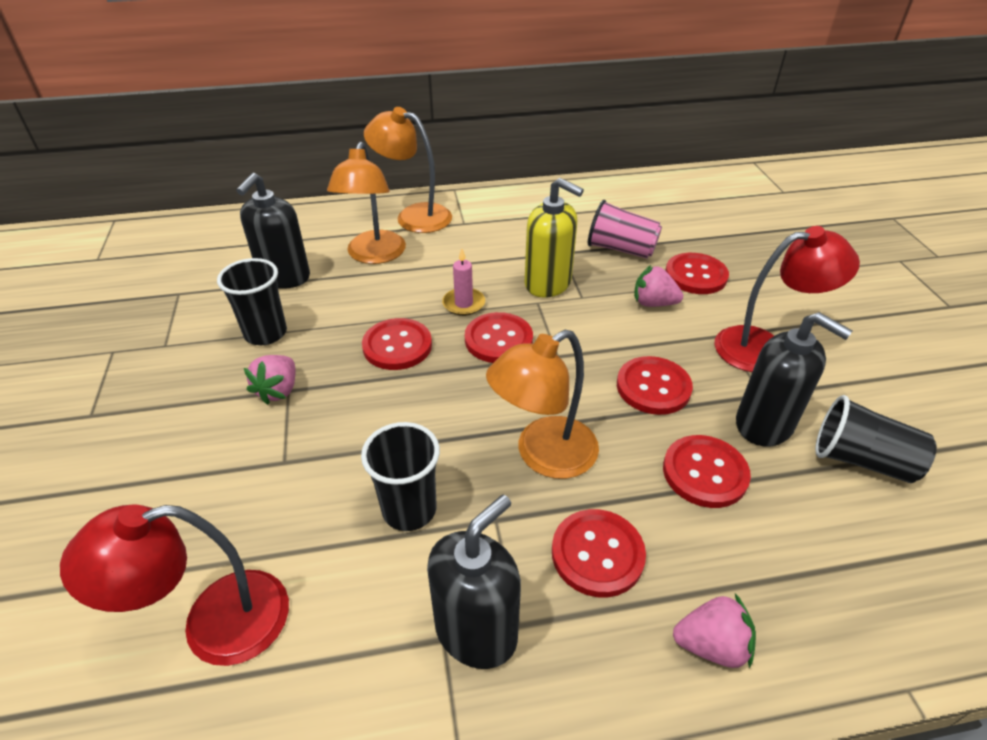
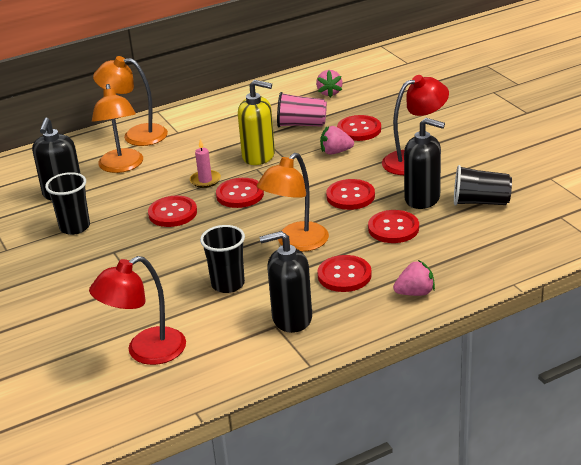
camera: 15 degrees left, 10 degrees down
(278, 390) = (107, 253): pink strawberry -> pink strawberry (329, 93)
(476, 631) = (291, 318): black soap dispenser -> black soap dispenser turned 120 degrees counterclockwise

